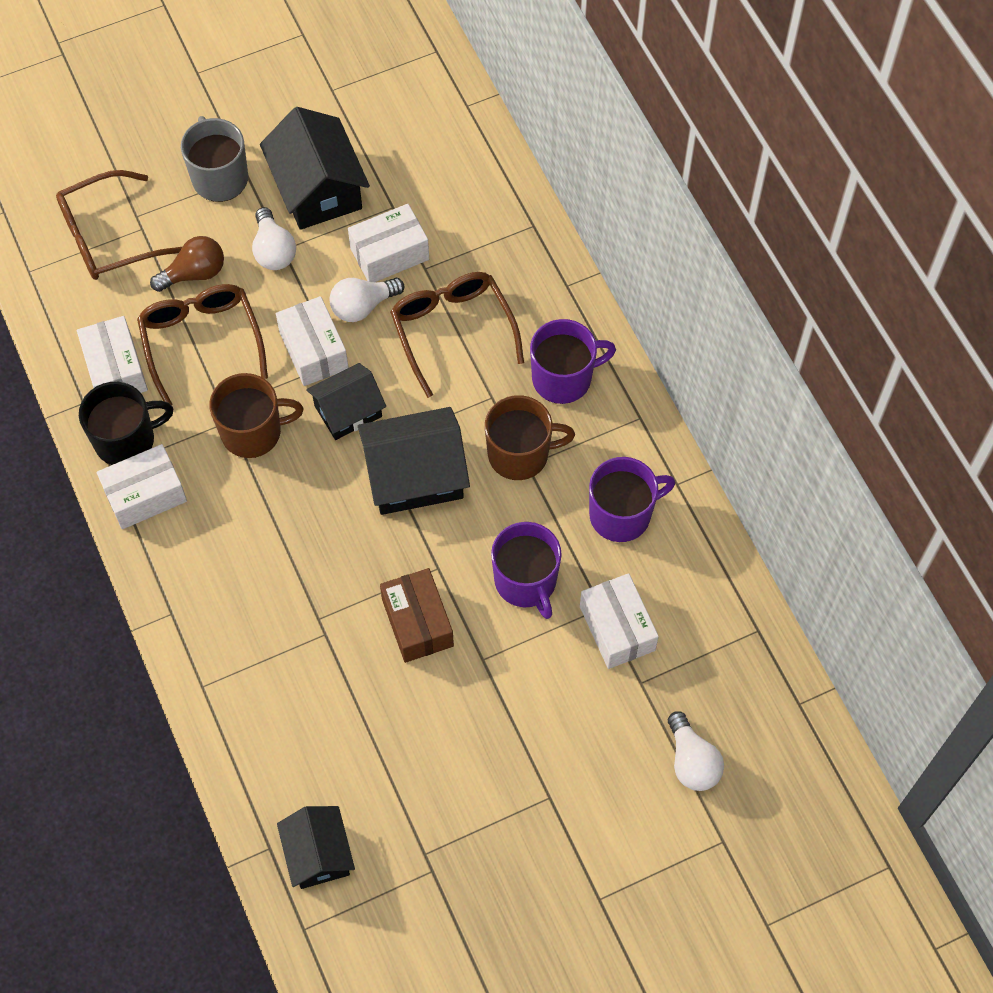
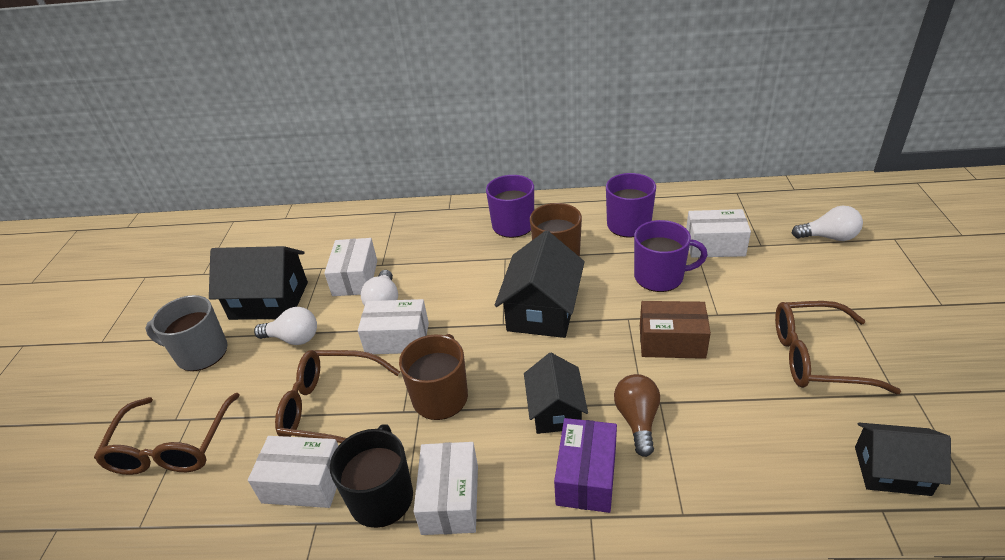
camera: 60 degrees left, 25 degrees down
(194, 273) = (265, 394): brown light bulb -> brown light bulb (637, 420)
(211, 596) = (586, 476): none -> purple box
(348, 411) = (463, 333): black house -> black house (555, 410)
(452, 330) = (440, 263): brown glasses -> brown glasses (816, 357)

